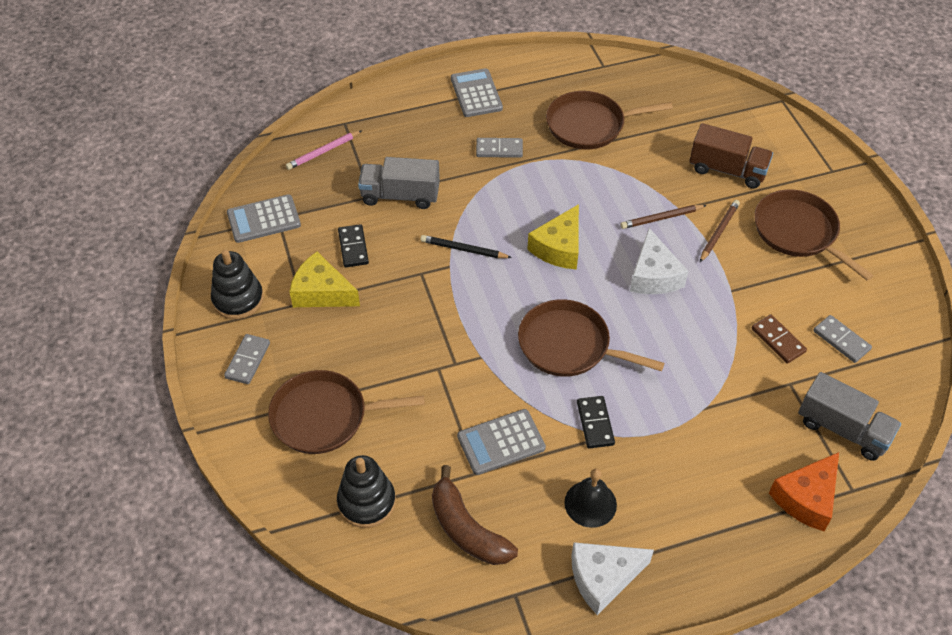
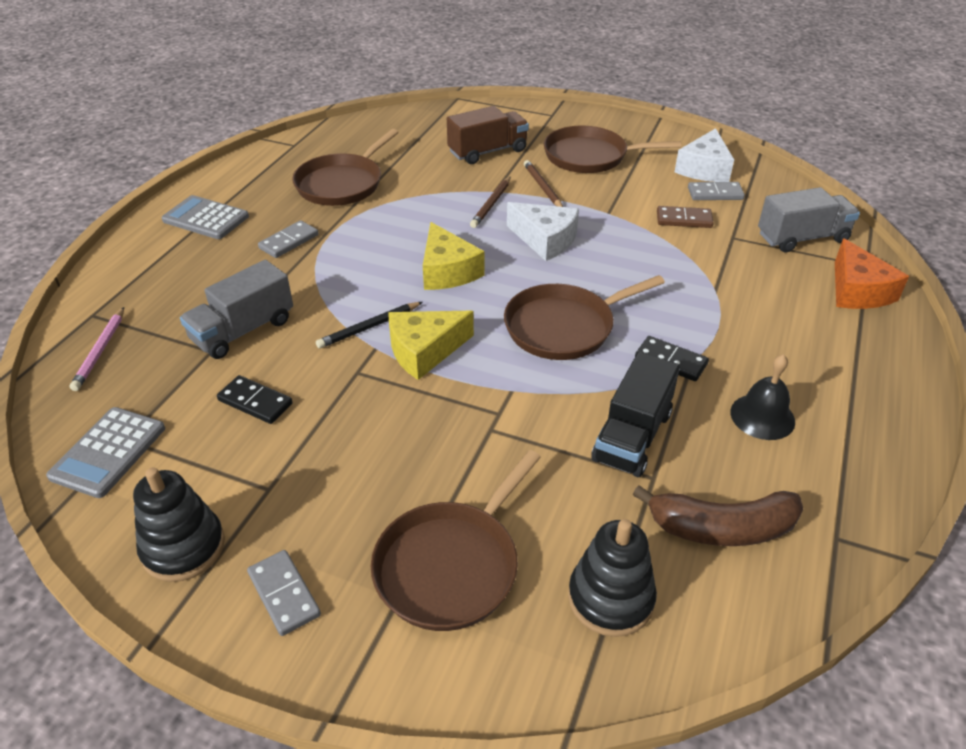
camera: 50 degrees left, 10 degrees down
(321, 292) = (277, 463): yellow cheese -> yellow cheese (424, 351)
(501, 442) = (632, 436): grey calculator -> black truck
(603, 578) = (859, 458): white cheese -> white cheese (704, 169)

